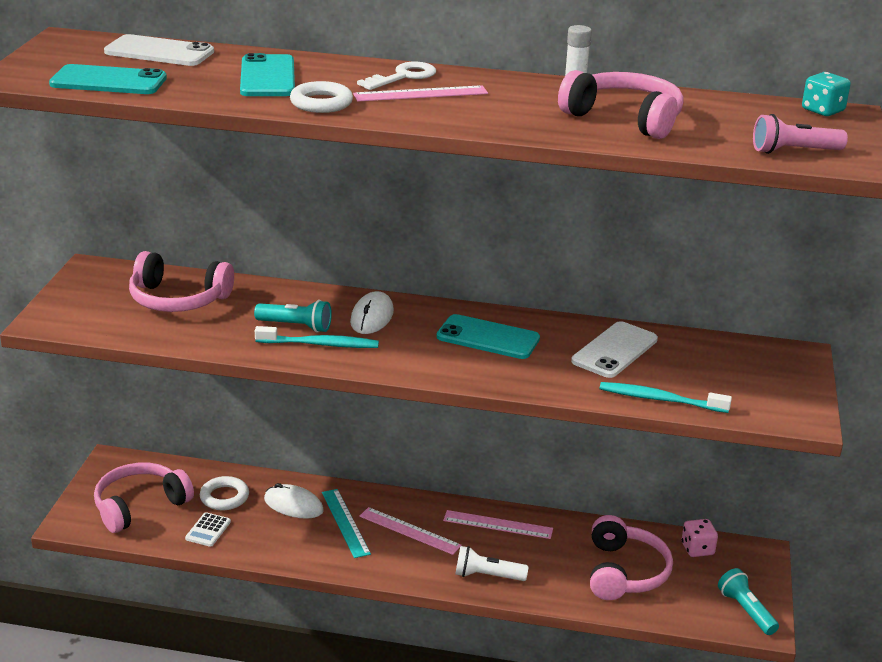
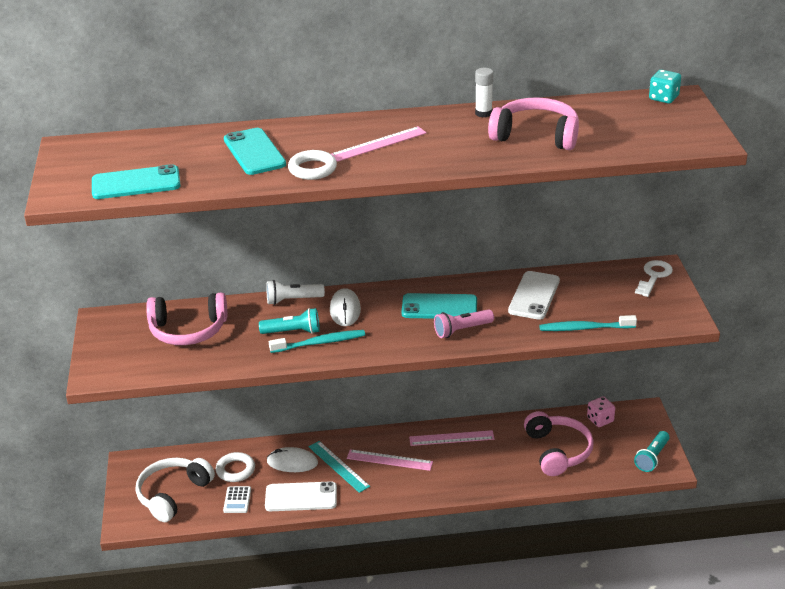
camera: 15 degrees left, 5 degrees up
(140, 506) = (173, 494): pink headphones -> white headphones
(159, 52) = (152, 145): white phone -> white phone (301, 497)
(403, 77) = (354, 130): white key -> white key (654, 276)
(487, 576) = (462, 480): white flashlight -> white flashlight (292, 300)
(746, 610) = (652, 458): turquoise flashlight -> turquoise flashlight turned 105 degrees counterclockwise
(793, 151) = (665, 140): pink flashlight -> pink flashlight (461, 330)

